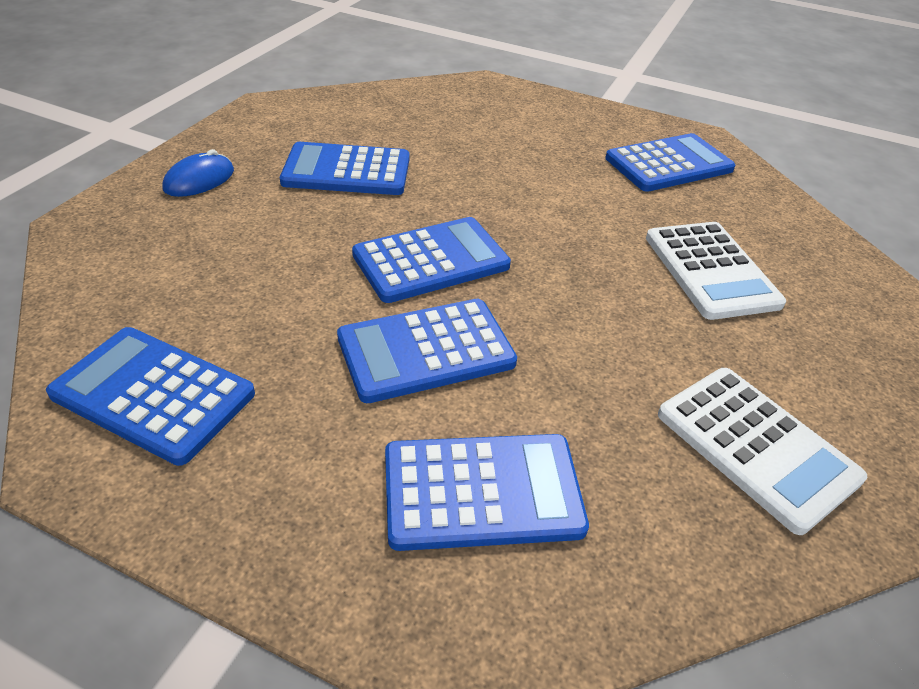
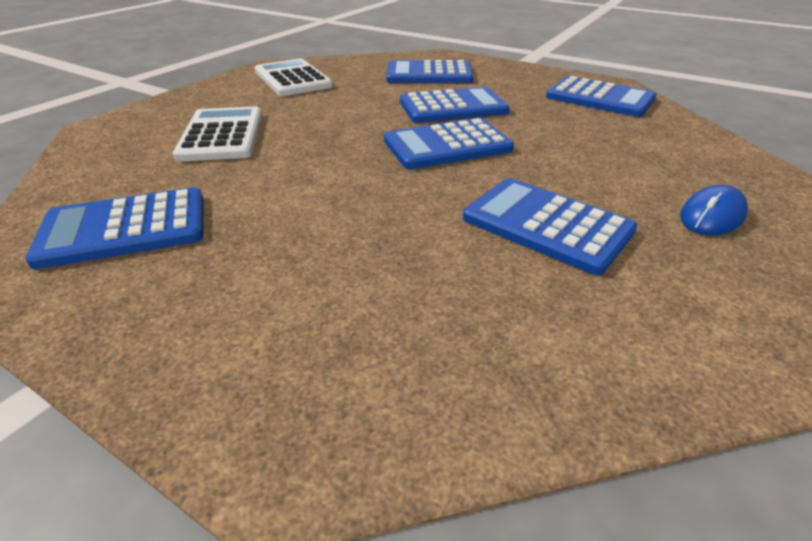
camera: 170 degrees left, 5 degrees down
(347, 171) = (546, 225): blue calculator -> blue calculator turned 150 degrees counterclockwise

